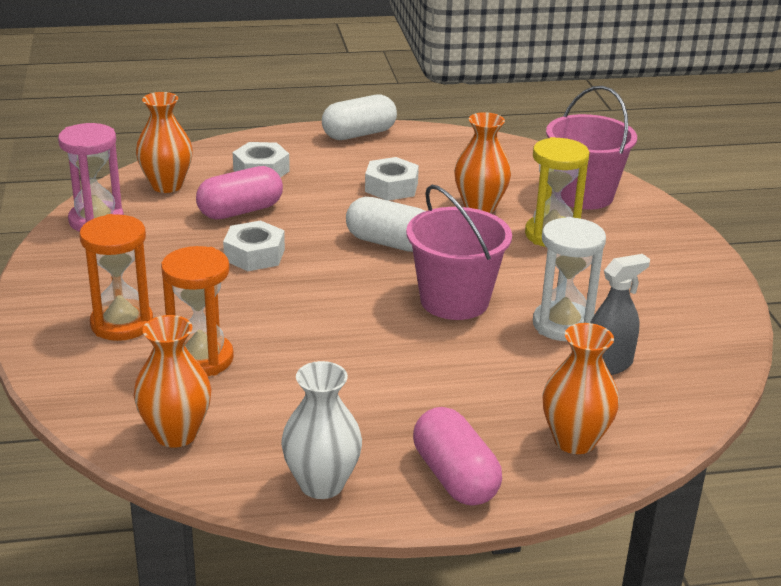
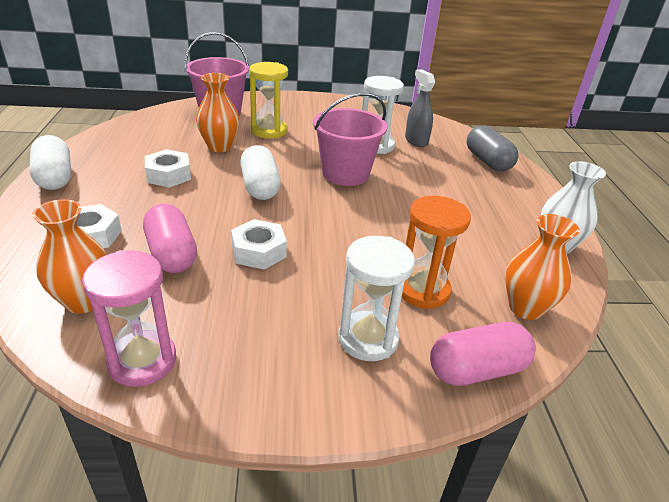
camera: 85 degrees left, 5 degrees up
(122, 324) = (368, 339): orange hourglass -> white hourglass
(389, 243) = (260, 187): white capsule -> white capsule turned 45 degrees counterclockwise
(455, 477) = (532, 199): pink capsule -> pink capsule (477, 370)
(574, 441) = (487, 161): orange vase -> grey capsule

